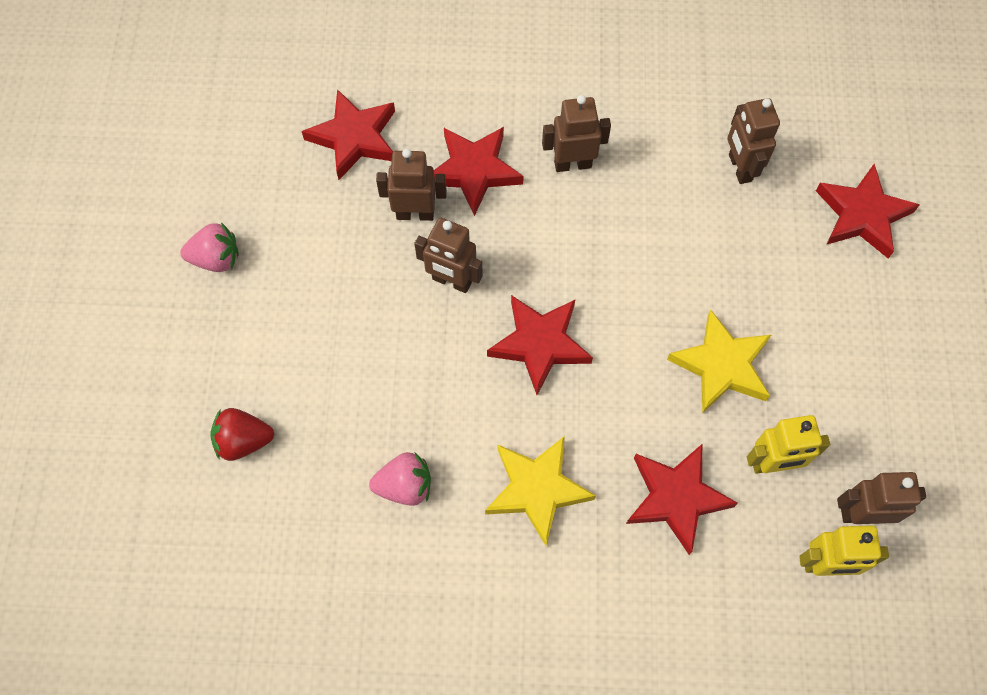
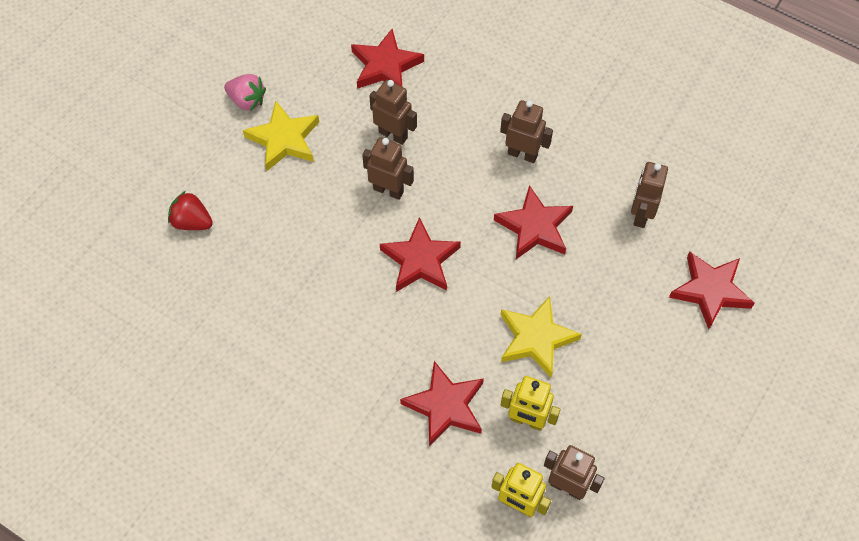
camera: 30 degrees right, 5 degrees down
(405, 486) = (273, 303): pink strawberry -> none
(451, 281) = (388, 190): brown robot -> brown robot turned 150 degrees clockwise
(474, 171) = (451, 126): red star -> red star (534, 227)
(537, 489) = (356, 351): yellow star -> yellow star (284, 139)

